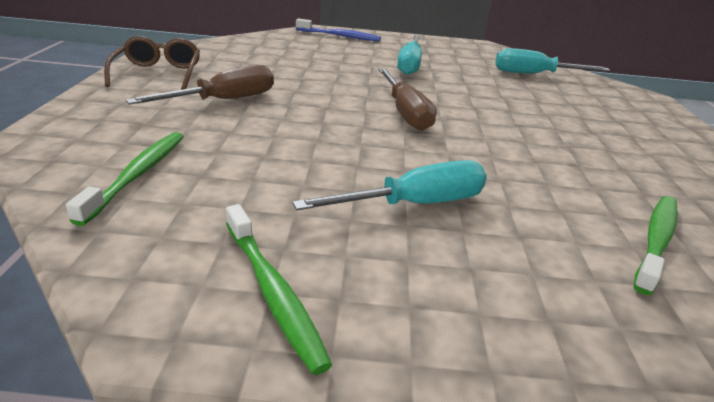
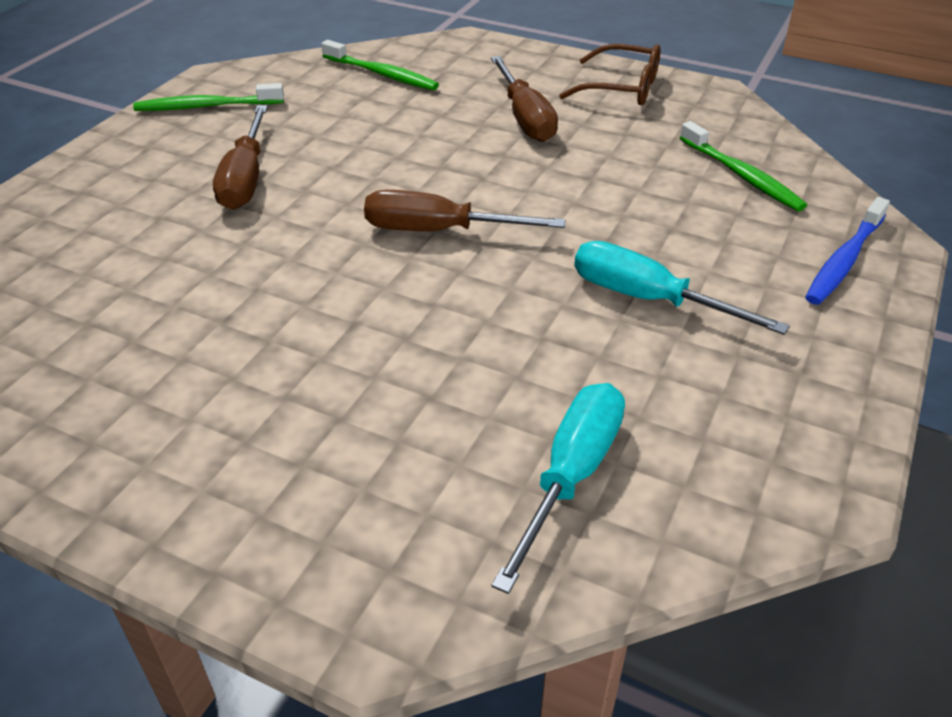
camera: 115 degrees right, 10 degrees up
(414, 204) = (246, 178): turquoise screwdriver -> brown screwdriver
(656, 241) = (74, 292): green toothbrush -> green toothbrush (741, 175)

